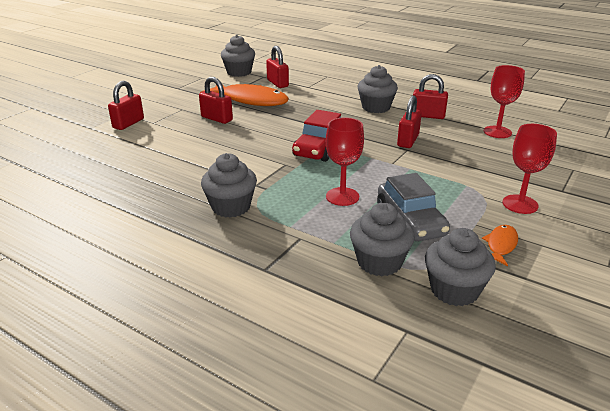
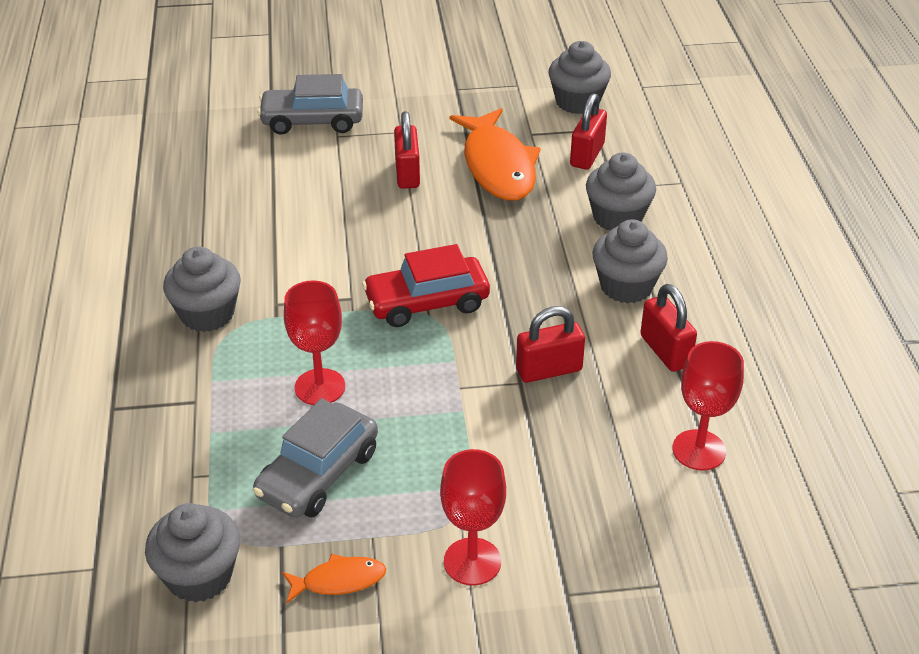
camera: 50 degrees right, 10 degrees up
(128, 123) = (312, 121): red padlock -> grey car
(379, 262) = (202, 488): grey cupcake -> grey cupcake (617, 217)

